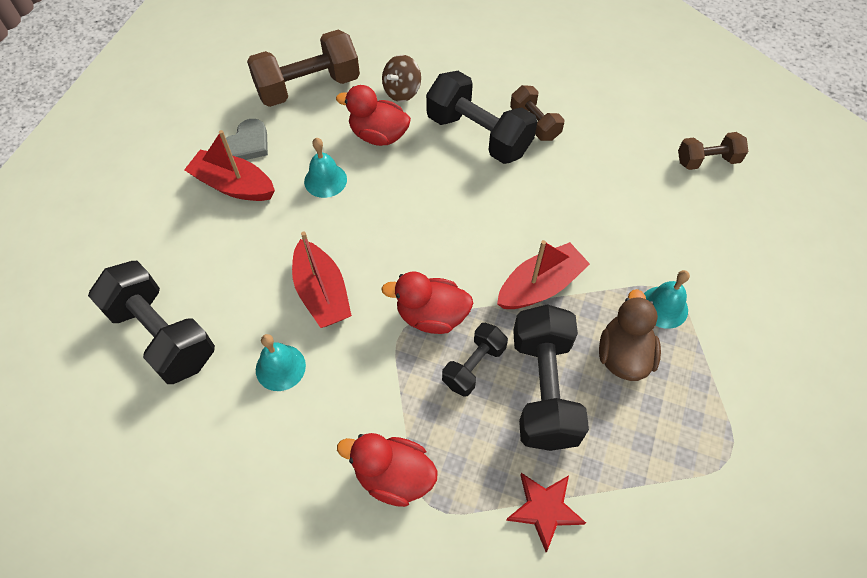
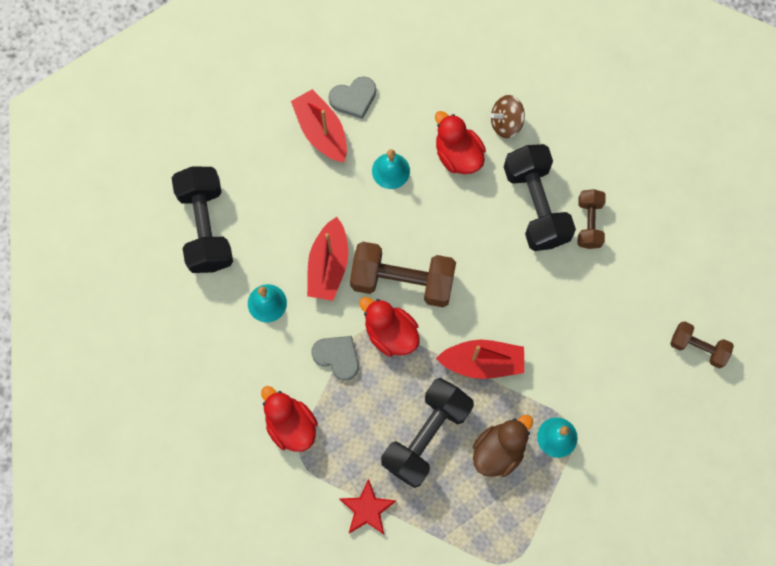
camera: 35 degrees right, 15 degrees up
(308, 87) = (434, 70): brown dumbbell -> brown dumbbell (402, 281)
(394, 372) = (337, 357): none -> grey heart
(473, 366) = (392, 388): black dumbbell -> none

